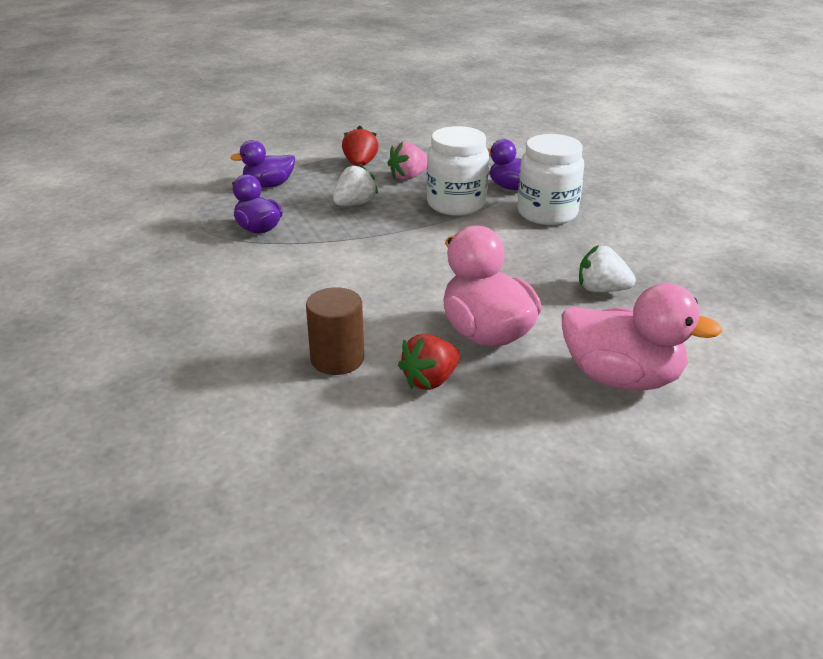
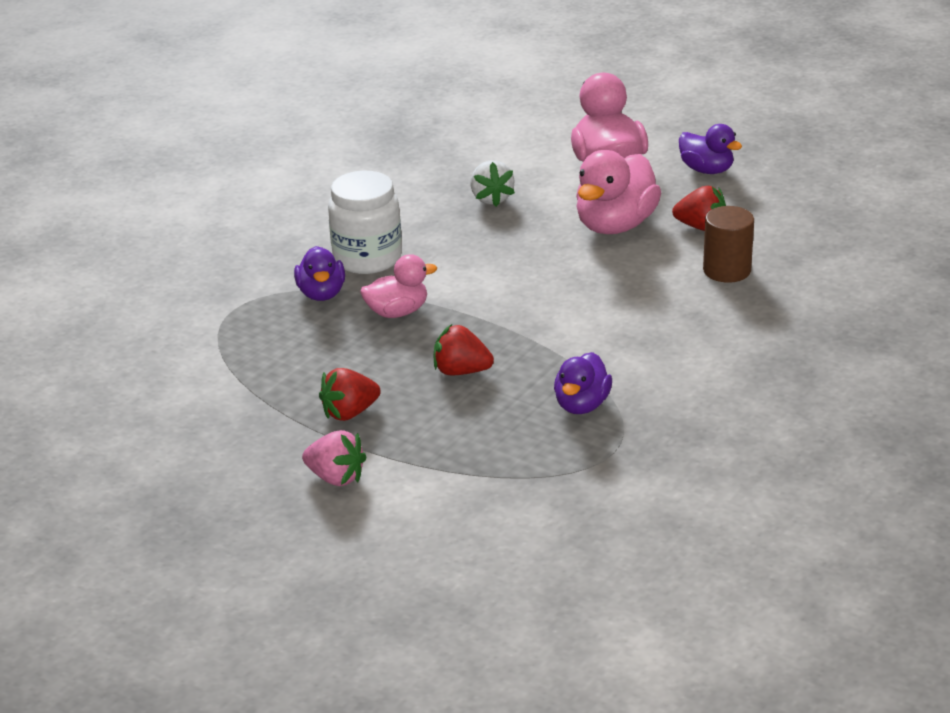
camera: 120 degrees left, 0 degrees up
(268, 185) = (474, 451): purple duck -> purple duck (706, 170)
(355, 204) = (461, 371): white strawberry -> red strawberry
(408, 177) = (355, 365): pink strawberry -> pink strawberry (336, 477)
(456, 204) = (397, 312): white jar -> pink duck

